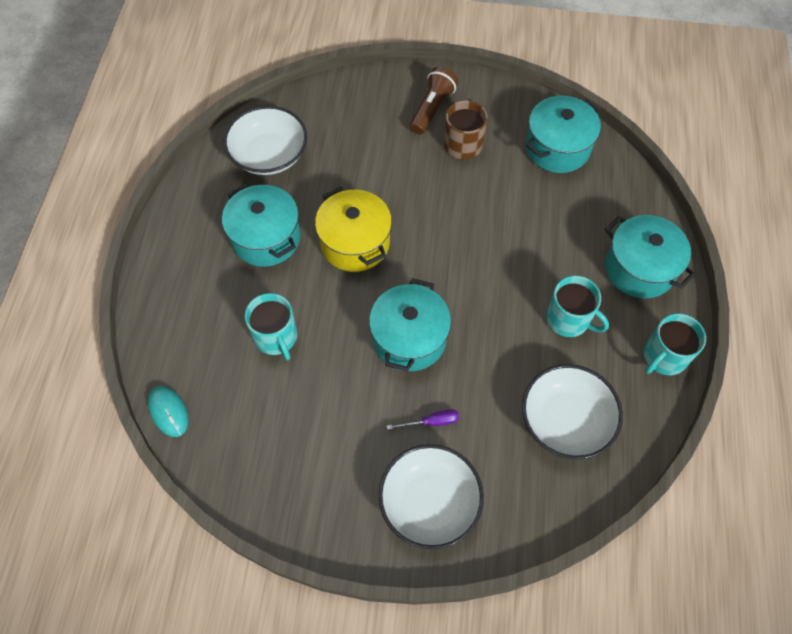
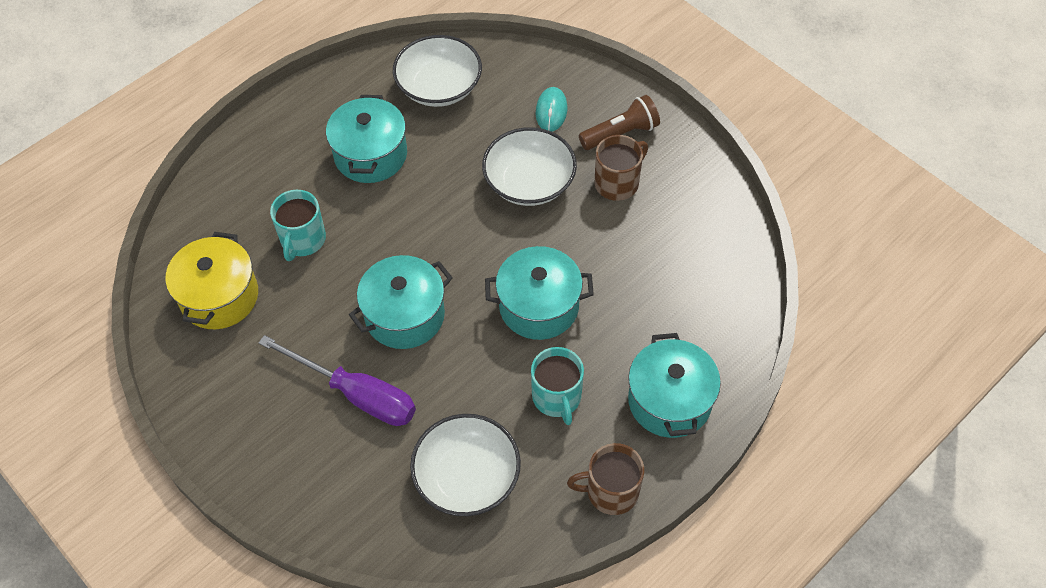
camera: 40 degrees right, 5 degrees down
(168, 412) = (173, 241): turquoise mouse -> turquoise mouse (551, 111)
(355, 243) = (438, 207): yellow pot -> yellow pot (219, 296)
(429, 502) = (293, 454): white bowl -> white bowl (529, 182)
(431, 422) = (356, 394): purple screwdriver -> purple screwdriver, size x2.31
(557, 148) = (704, 242): turquoise pot -> turquoise pot (539, 306)
(664, 357) = (611, 491): turquoise mug -> brown mug

